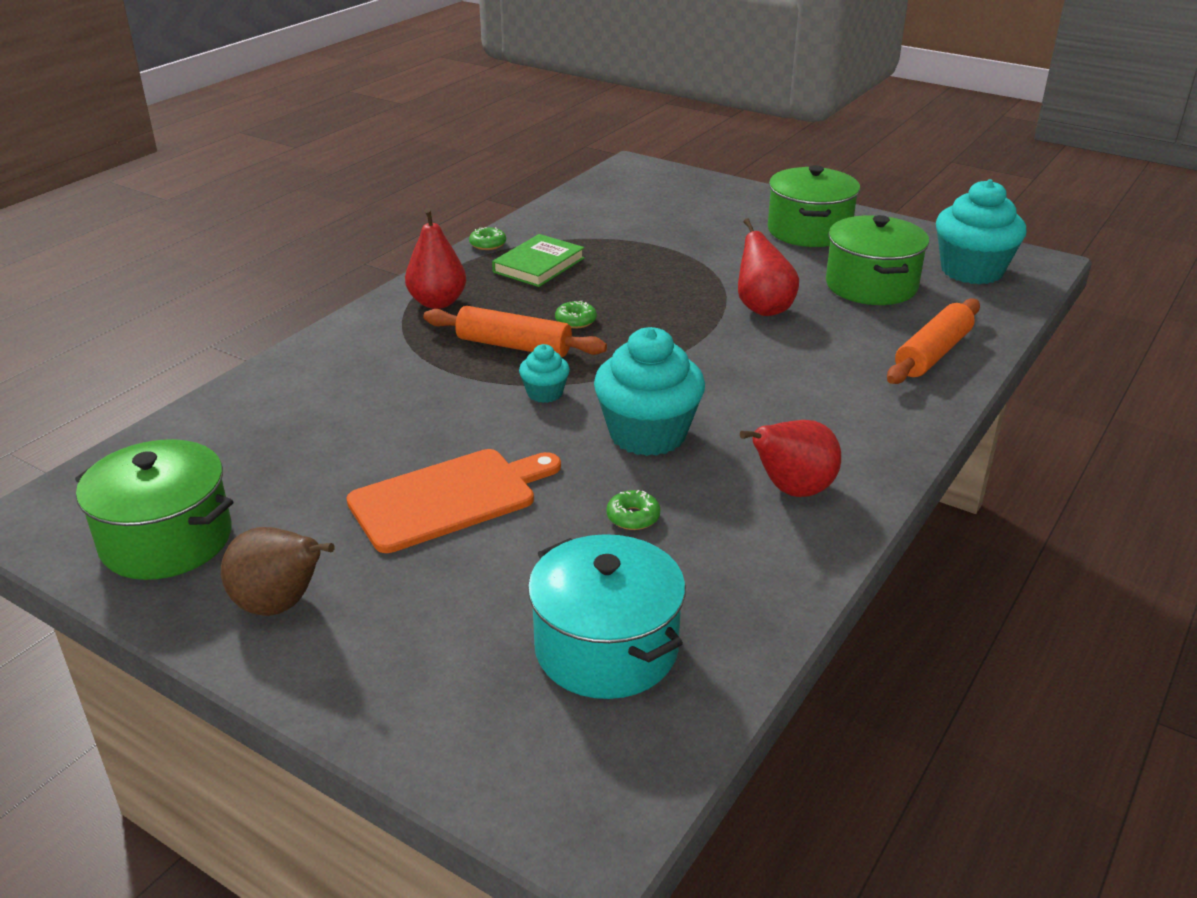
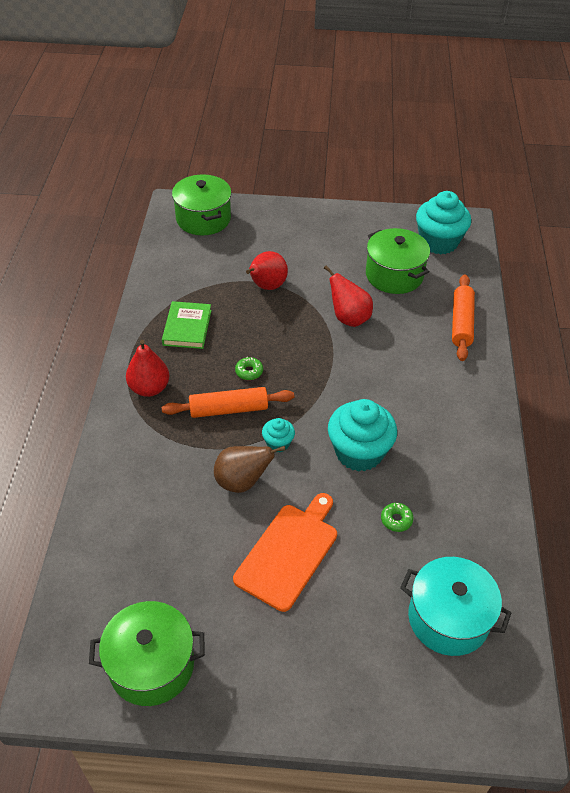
camera: 30 degrees left, 15 degrees up
(280, 605) = (261, 678): brown pear -> brown pear (242, 482)
(488, 244) = (138, 319): green donut -> none
(792, 490) = (460, 462): red pear -> red pear (266, 286)
(809, 231) = (328, 235): green pot -> green pot (203, 219)

